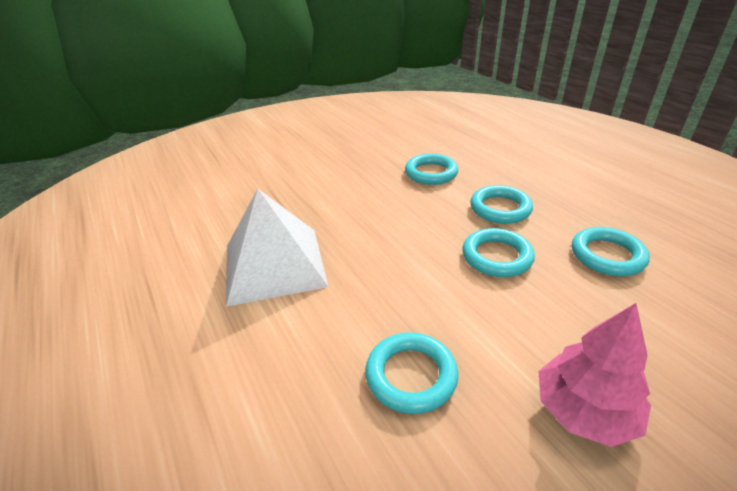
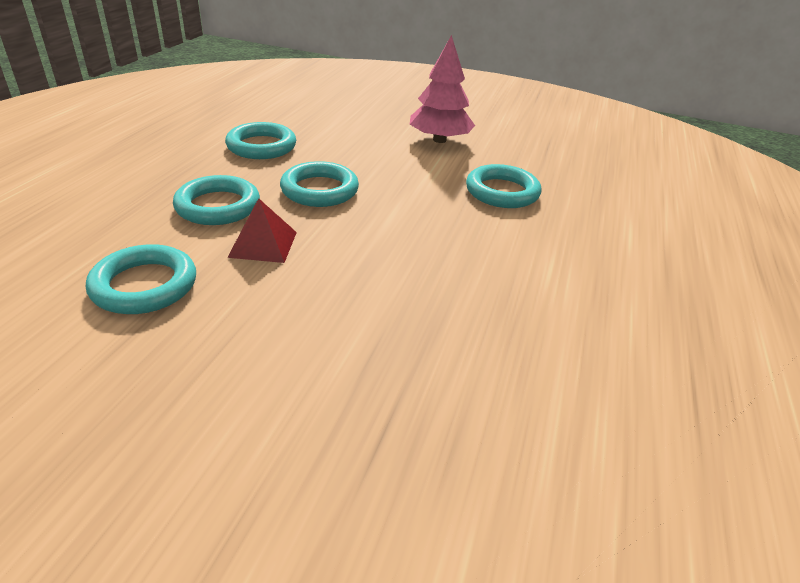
camera: 135 degrees left, 0 degrees up
(274, 264) = (511, 322): white pyramid -> none
(438, 211) = (263, 244): none -> red pyramid

